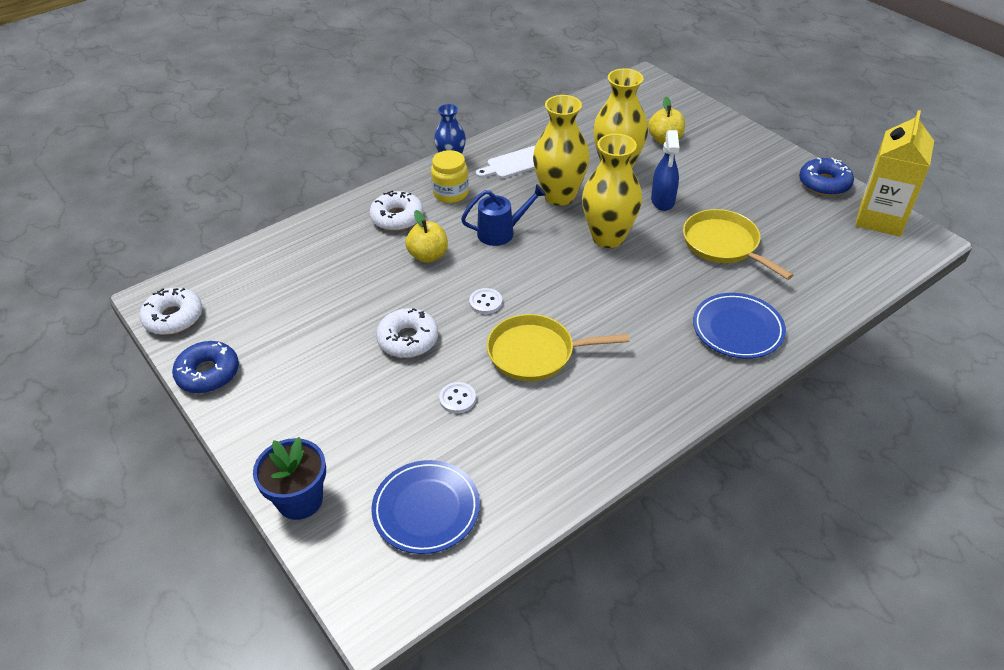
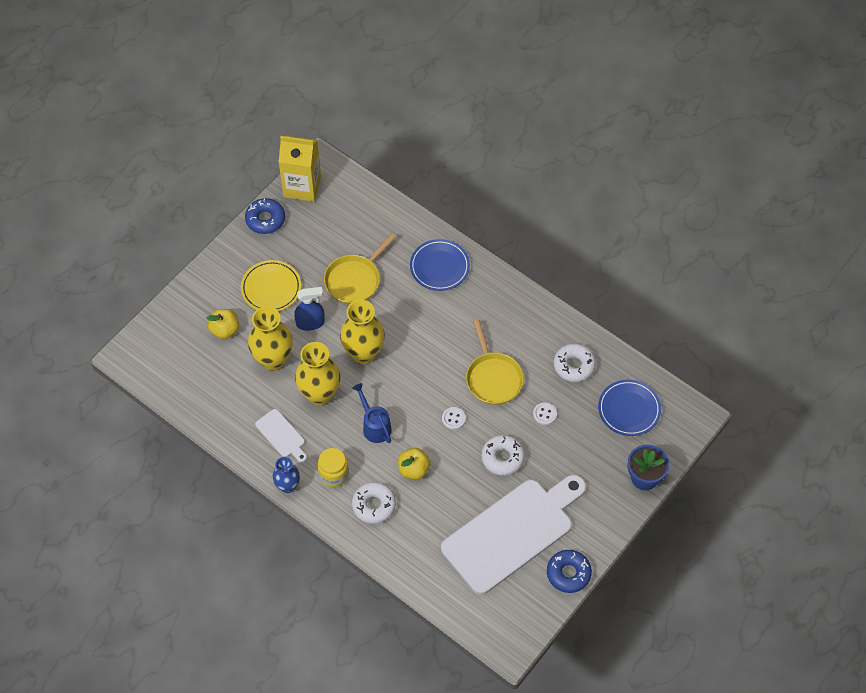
camera: 105 degrees left, 15 degrees up
(174, 318) = (525, 623): white donut -> white donut (574, 365)
(297, 329) = (512, 533): none -> white cutting board
(718, 177) = (271, 288): none -> yellow plate

